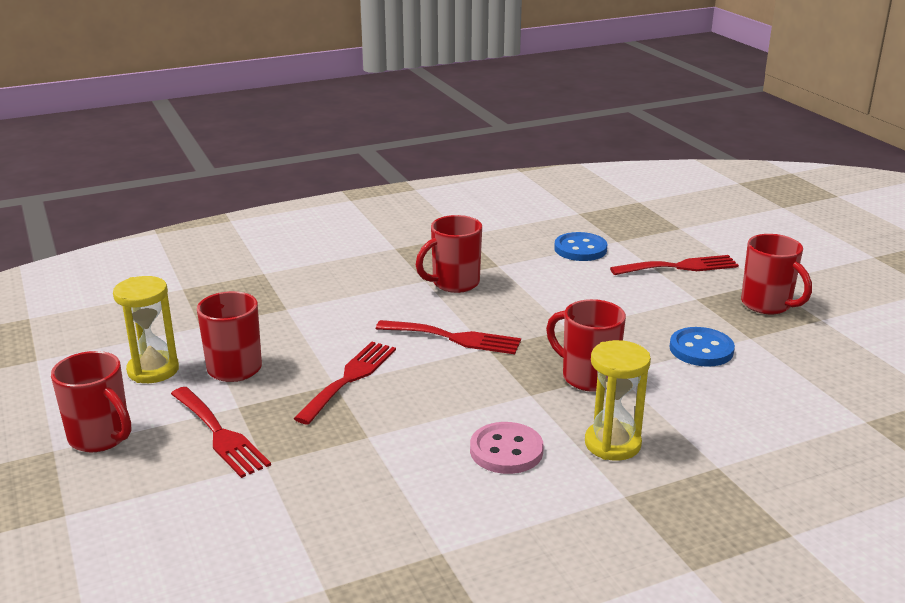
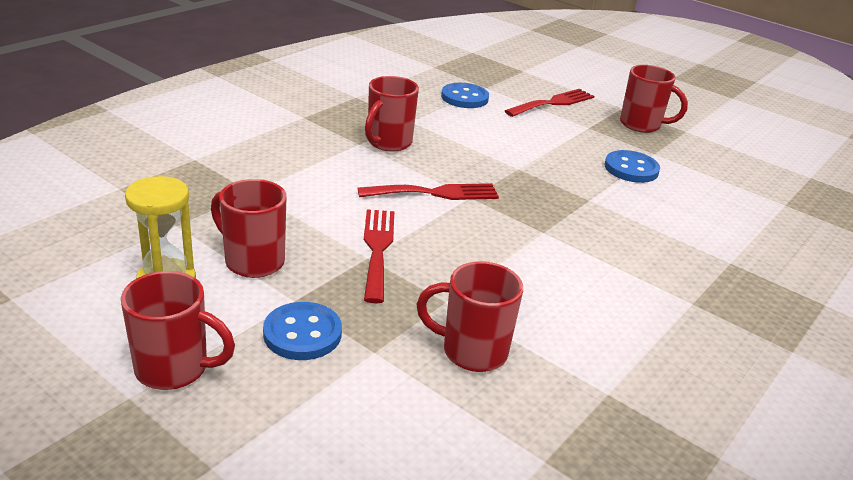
camera: 30 degrees left, 5 degrees up
(220, 434) = (302, 333): red fork -> blue button
(506, 451) = (572, 286): pink button -> none
(587, 377) = (572, 208): red mug -> red mug (472, 351)
(612, 444) = (644, 261): yellow hourglass -> none

